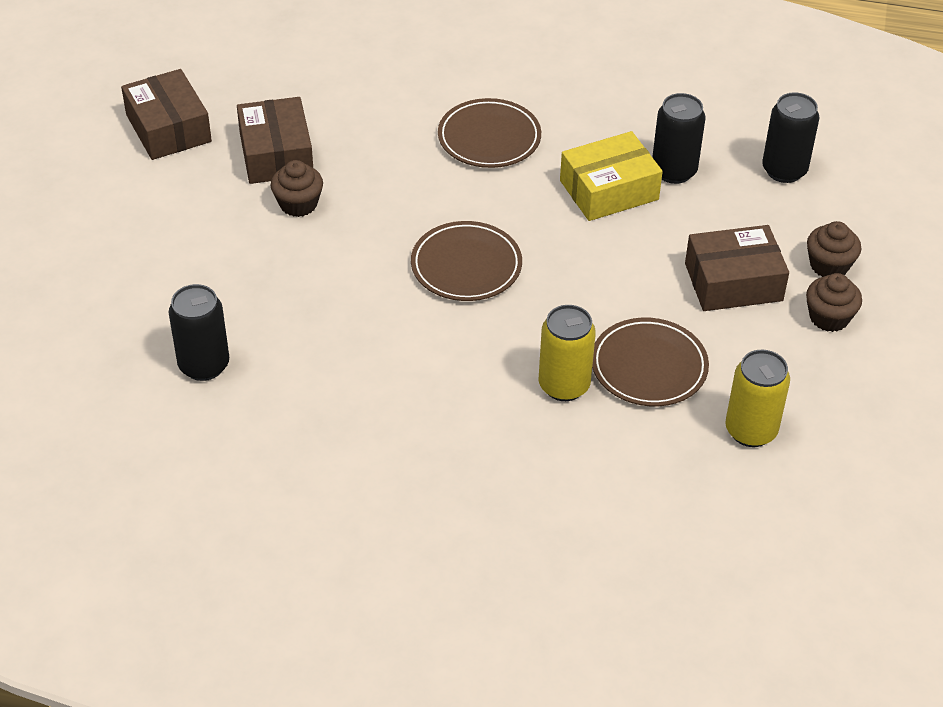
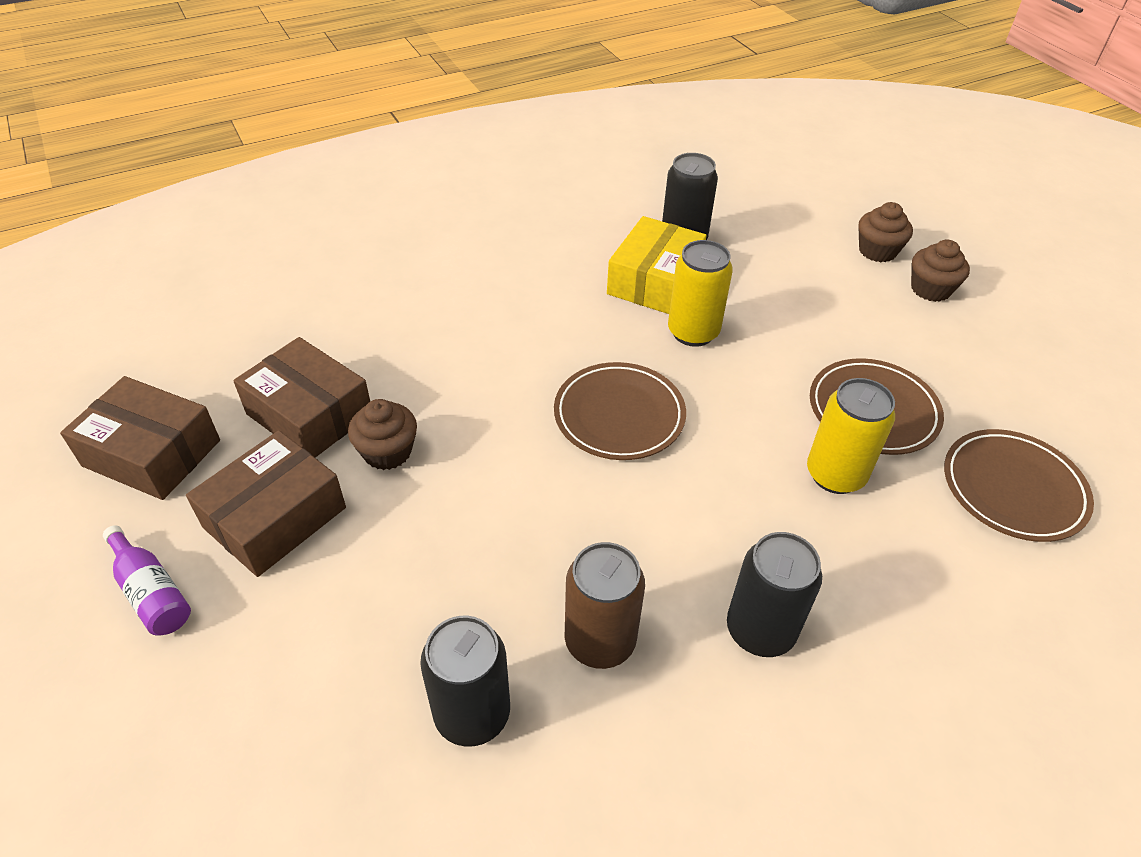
camera: 40 degrees left, 0 degrees up
(106, 207) = (151, 592): none -> purple bottle
(306, 376) = (600, 641): none -> brown can
(489, 138) = (505, 290): brown plate -> brown plate (1013, 489)
(733, 282) = (835, 301): brown box -> brown box (275, 517)
(751, 431) = (1010, 415): yellow can -> yellow can (693, 332)
(784, 170) = (757, 199): black can -> black can (760, 630)

